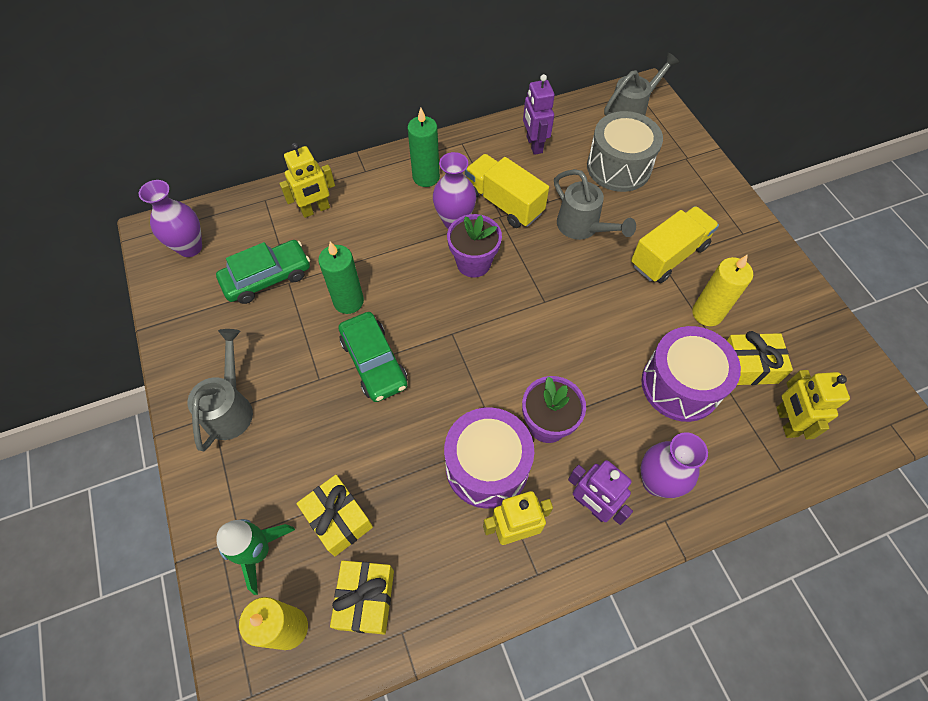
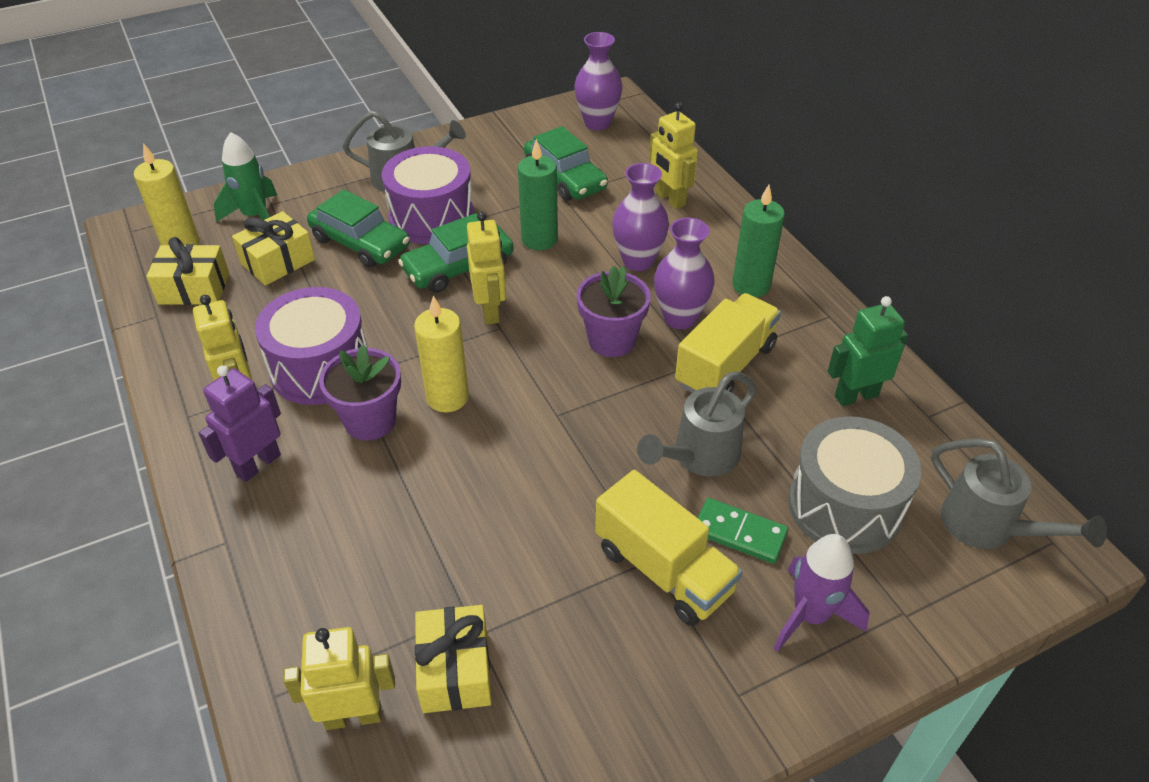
camera: 85 degrees right, 15 degrees down
(324, 444) = (360, 243): none -> green car
(432, 339) = (490, 311): none -> yellow robot
(534, 145) = (856, 395): purple robot -> green robot
(640, 217) = (739, 533): none -> green domino
(656, 482) = (278, 534): purple vase -> purple vase (638, 261)
(680, 385) = (423, 572): purple drum -> purple drum (432, 217)
(692, 195) = (810, 615): none -> purple rocket
(707, 313) = (553, 618): yellow candle -> yellow candle (447, 397)

